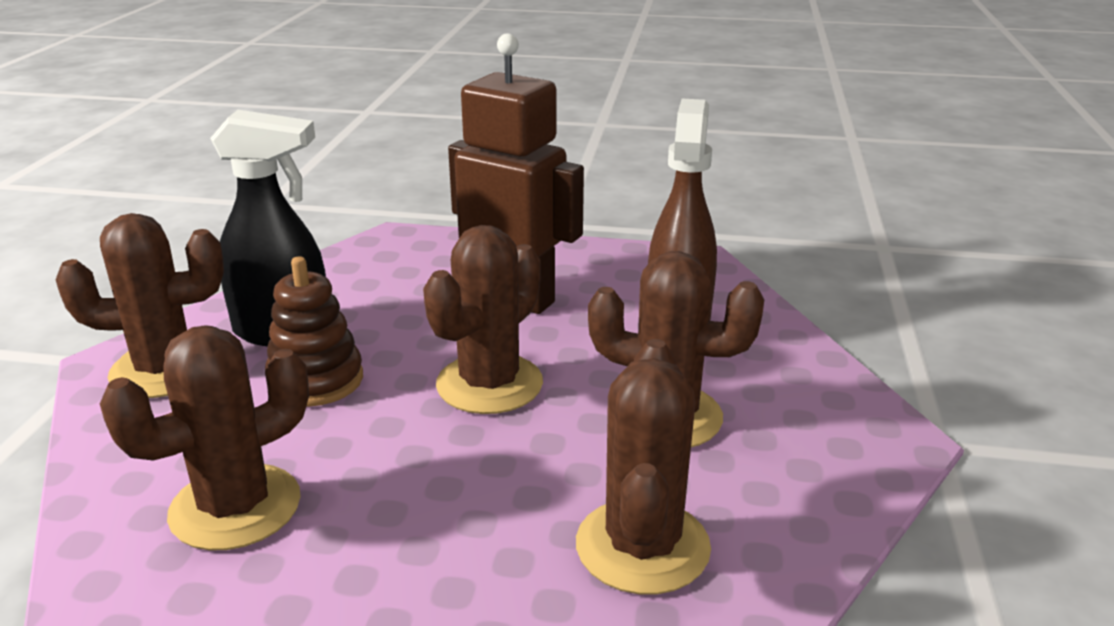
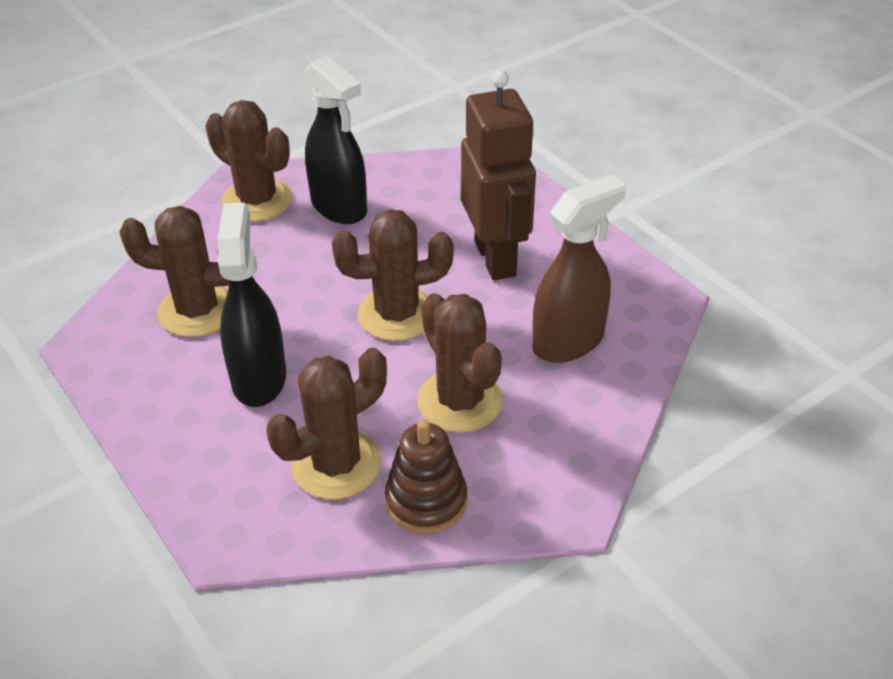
camera: 45 degrees right, 15 degrees up
(316, 380) = (316, 253): brown stacking toy -> brown stacking toy (426, 501)
(424, 524) = (259, 378): none -> black spray bottle

